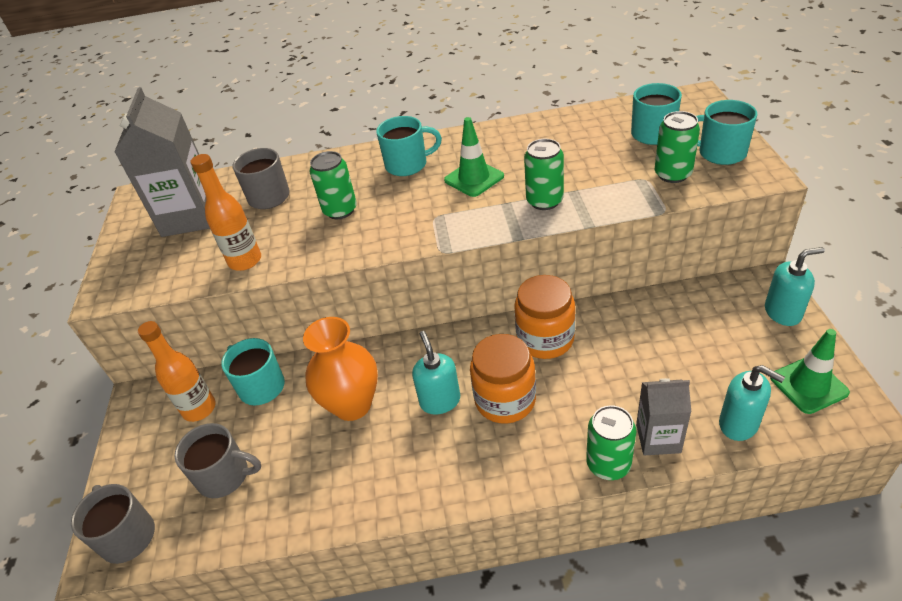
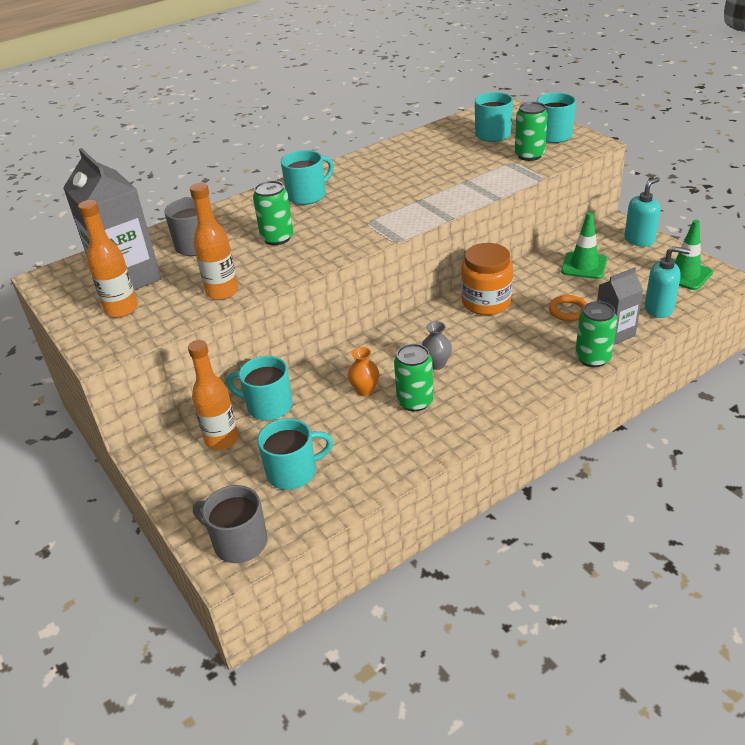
camera: 30 degrees left, 5 degrees down
(158, 251) = (121, 309): none -> orange bottle
(224, 476) = (293, 472): grey mug -> turquoise mug
(352, 405) = (365, 390): orange vase -> orange vase, size x0.49
(440, 401) = (436, 364): turquoise soap dispenser -> grey vase
(474, 178) = (376, 191): green traffic cone -> green traffic cone (584, 265)
(505, 400) = (487, 347): orange jar -> none
(544, 201) = (448, 192): green can -> green can (415, 401)
(626, 385) = (568, 311): none -> orange ring

